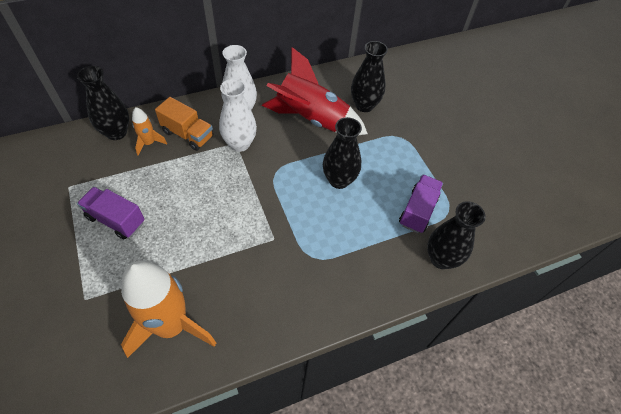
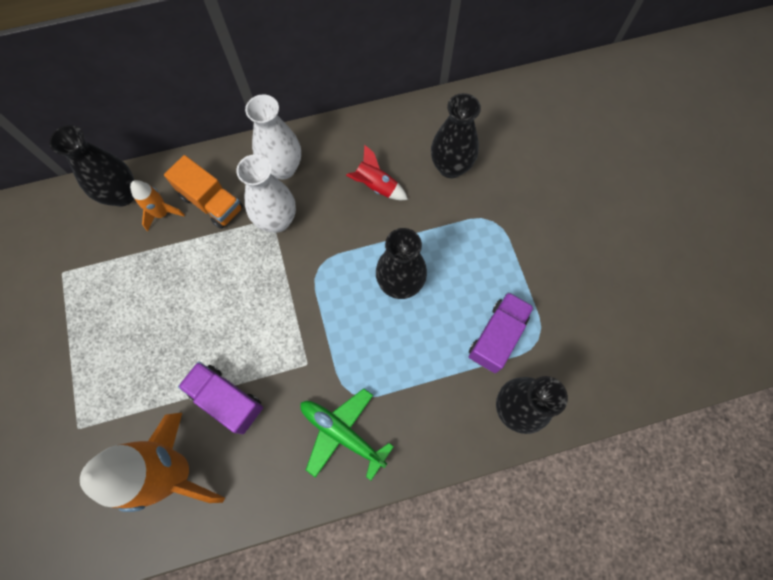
camera: 10 degrees right, 15 degrees up
(116, 220) = (117, 324): purple truck -> purple truck (227, 399)
(308, 286) = (342, 433): none -> green plane
(311, 119) = (376, 186): red rocket -> red rocket, size x0.46

